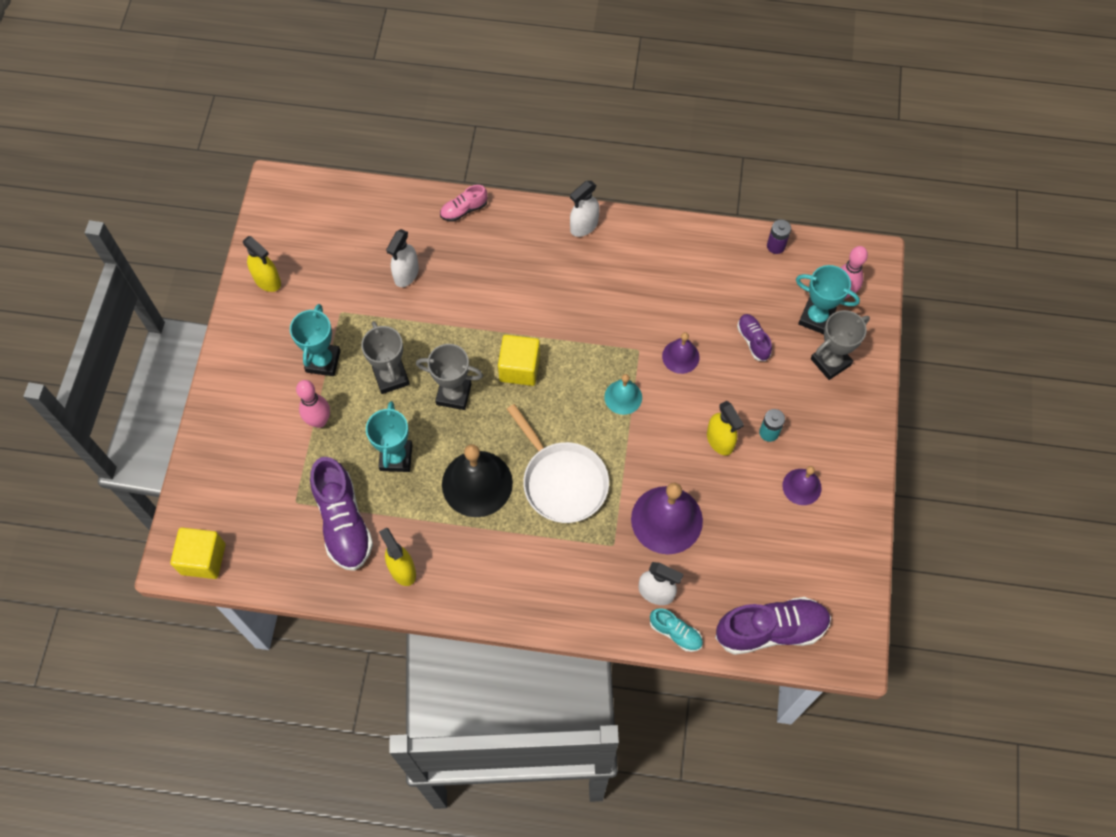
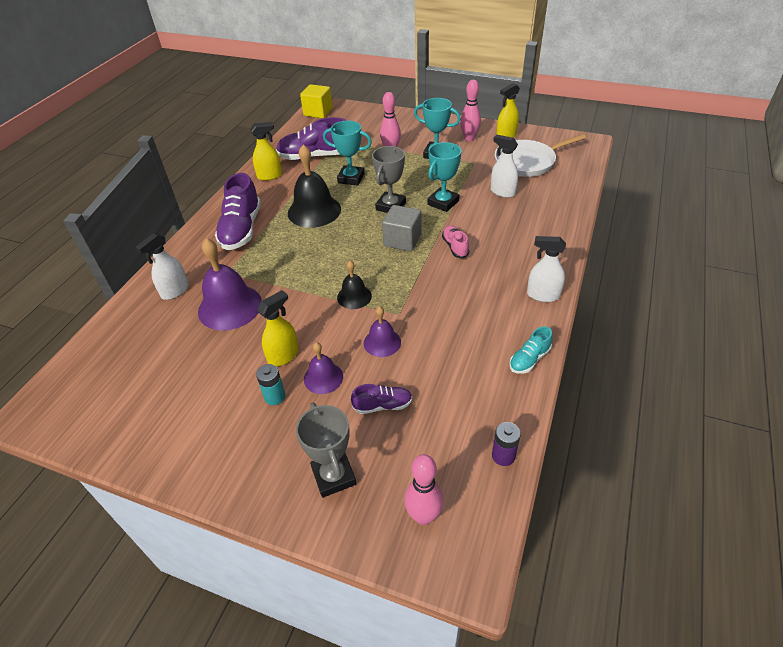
camera: 105 degrees right, 20 degrees down
(276, 325) = (469, 138): none -> pink bowling pin
(391, 377) = (414, 180): grey trophy -> none
(464, 210) = (564, 225): pink shoe -> pink shoe (455, 247)
(519, 368) = (402, 240): yellow cube -> grey cube
(562, 481) = (294, 252): white pan -> white pan (527, 162)
(584, 226) = (542, 295): white spray bottle -> white spray bottle turned 45 degrees counterclockwise
(623, 397) = (354, 296): turquoise bell -> black bell
(675, 633) = (136, 297): turquoise shoe -> turquoise shoe (529, 359)
(720, 441) = (283, 356): yellow spray bottle -> yellow spray bottle turned 150 degrees clockwise
(771, 630) = (94, 358): purple shoe -> purple shoe (241, 229)
(801, 486) = (206, 412): purple bell -> purple bell (323, 378)
(816, 318) = (395, 475): turquoise trophy -> turquoise trophy (443, 202)

